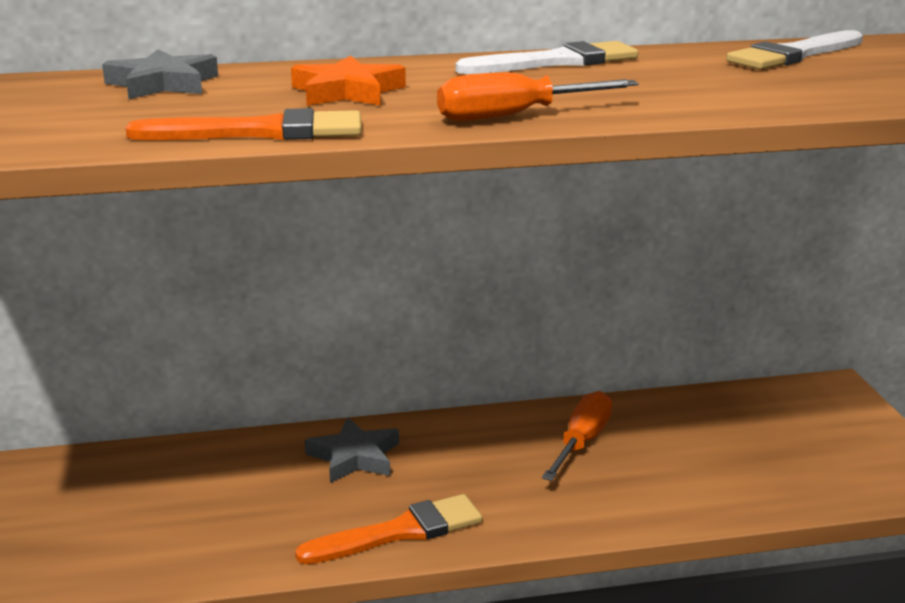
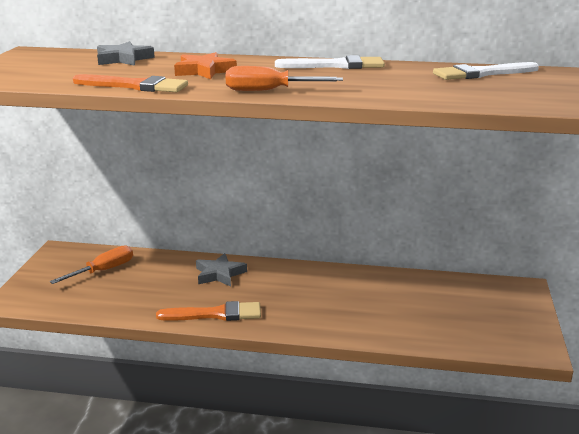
camera: 20 degrees right, 0 degrees up
(581, 442) = (346, 289): orange screwdriver -> orange screwdriver (103, 271)

